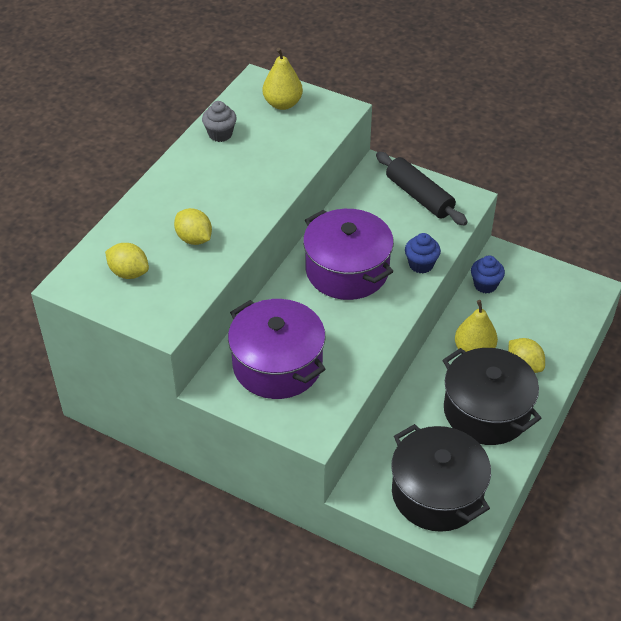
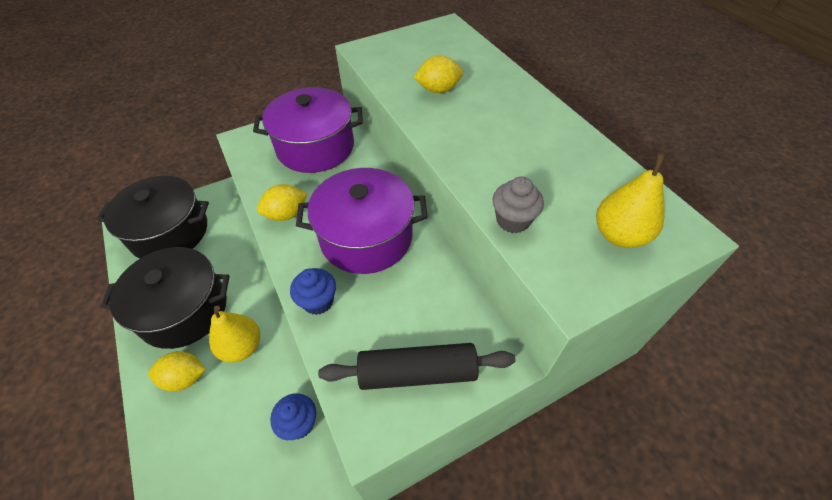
camera: 125 degrees right, 5 degrees up
(129, 273) = (432, 50): yellow lemon -> yellow lemon (286, 214)
(220, 134) = (585, 158): grey cupcake -> grey cupcake (513, 220)

